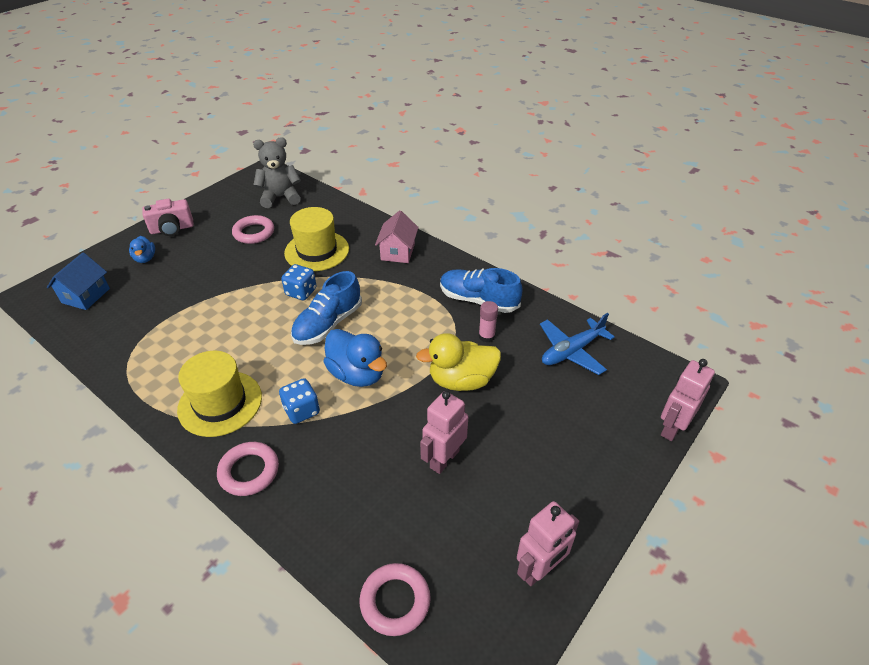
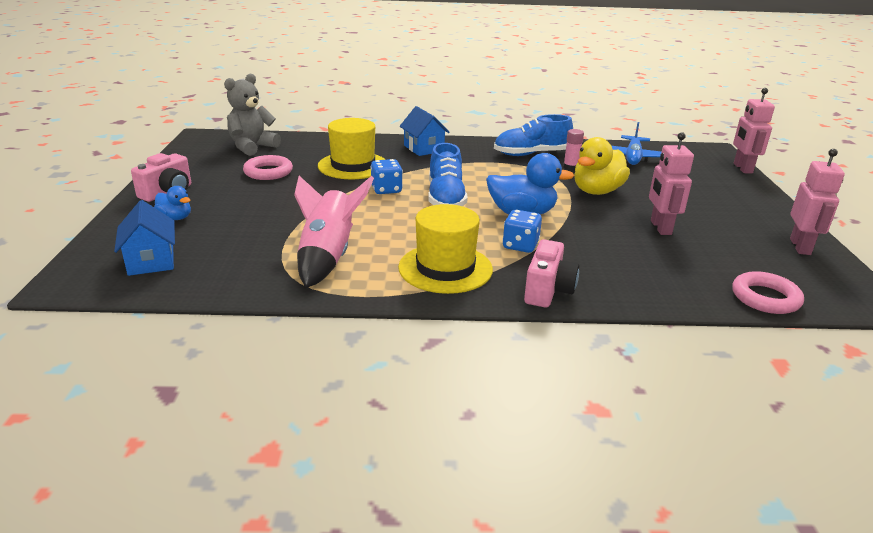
camera: 40 degrees left, 15 degrees down
(172, 347) = (328, 257): none -> pink rocket
(249, 471) = (548, 290): pink ring -> pink camera
(397, 252) = (423, 148): pink house -> blue house

